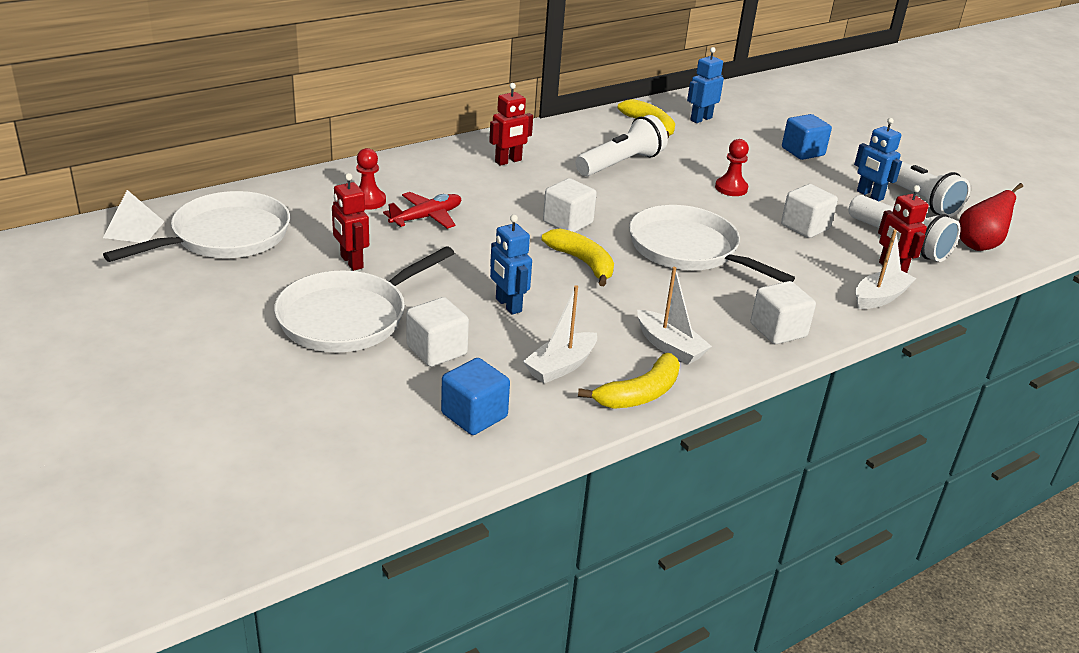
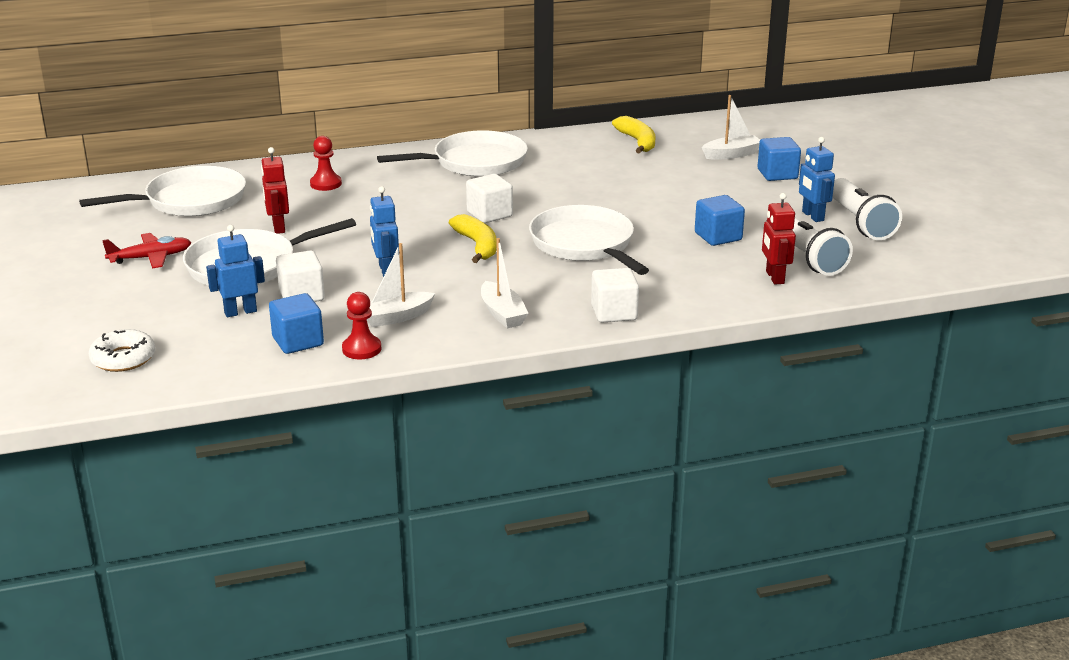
camera: 20 degrees right, 5 degrees down
(134, 229) = (123, 190): white pyramid -> none
(277, 472) = (123, 358): none -> white donut
(427, 217) = (366, 200): red plane -> red plane (151, 258)
(508, 161) = (474, 162): red robot -> white pan
(621, 163) = (580, 171): white flashlight -> none
(639, 394) = (447, 343): yellow banana -> none
(701, 119) = (695, 139): blue robot -> blue robot (240, 312)
(731, 188) = (672, 199): red pawn -> red pawn (361, 349)
(805, 227) = (718, 236): white cube -> blue cube
(880, 297) = (739, 298): white boat -> white boat (732, 154)
(979, 245) = (889, 267): red pear -> none

